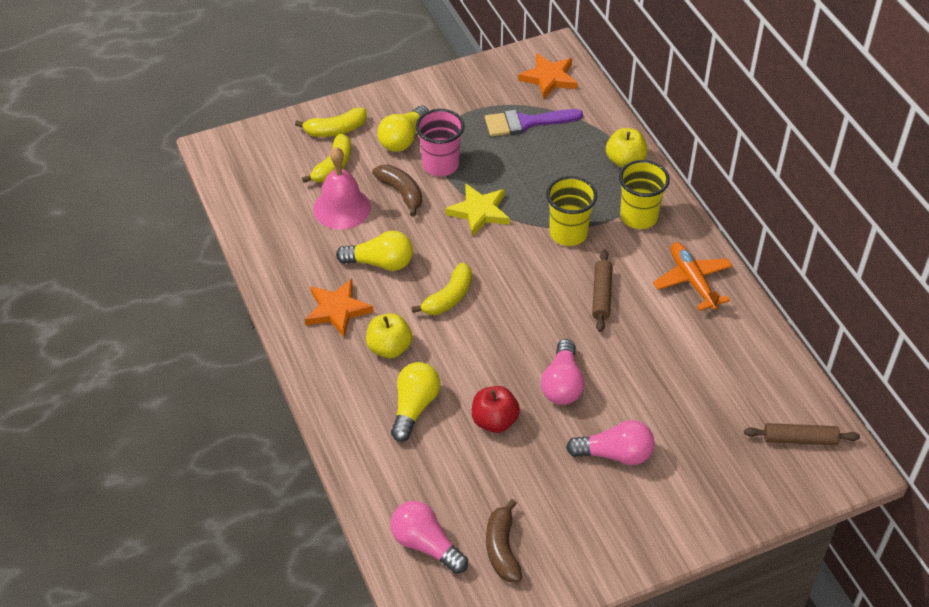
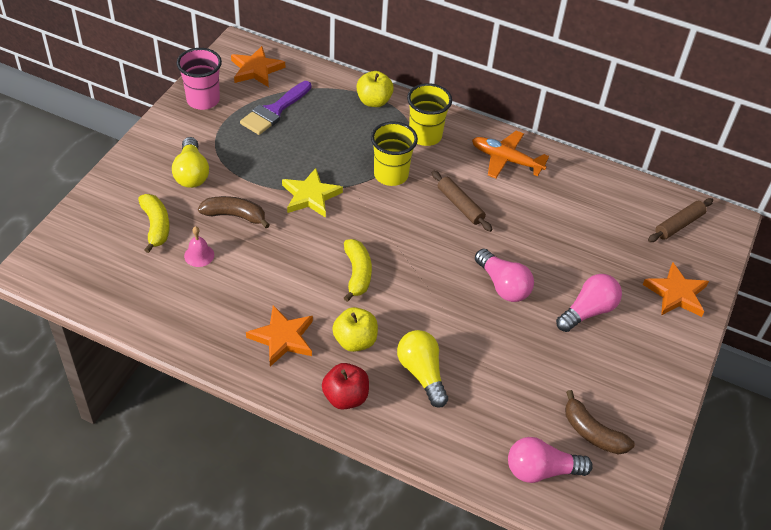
camera: 45 degrees left, 0 degrees up
(336, 130) = (127, 196): yellow banana -> none
(342, 208) = (199, 255): pink bell -> pink bell, size x0.51
(380, 263) = (277, 280): yellow light bulb -> none
(440, 165) = (243, 177): pink cup -> pink cup (203, 100)
(494, 421) = (488, 344): red apple -> red apple (345, 397)
(720, 495) = (676, 294): none -> orange star

